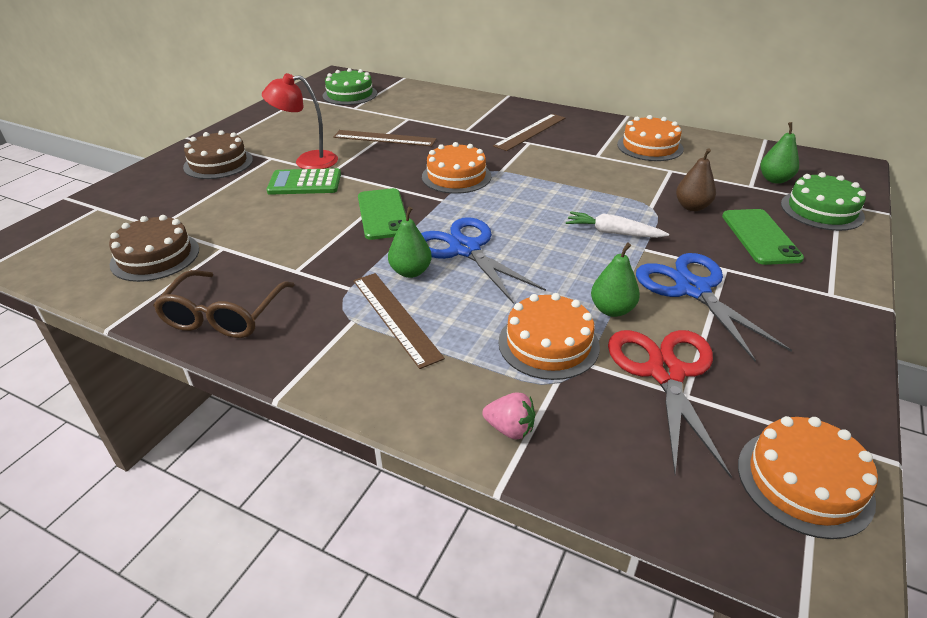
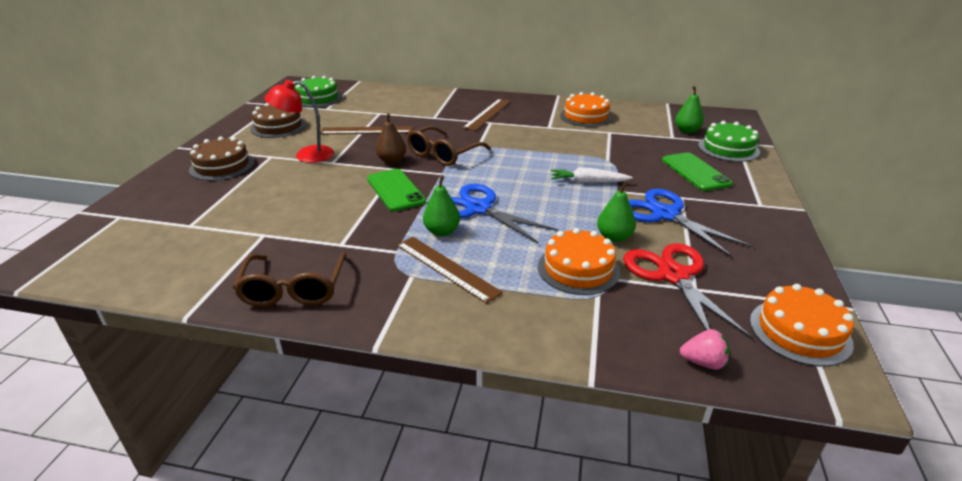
camera: 15 degrees left, 5 degrees down
(155, 256) = (201, 250): brown cake -> brown cake (278, 127)
(305, 183) = (313, 173): green calculator -> none
(456, 176) = (443, 154): orange cake -> brown glasses
(510, 429) = (579, 335): pink strawberry -> pink strawberry (703, 362)
(692, 207) = (637, 157): brown pear -> brown pear (392, 161)

